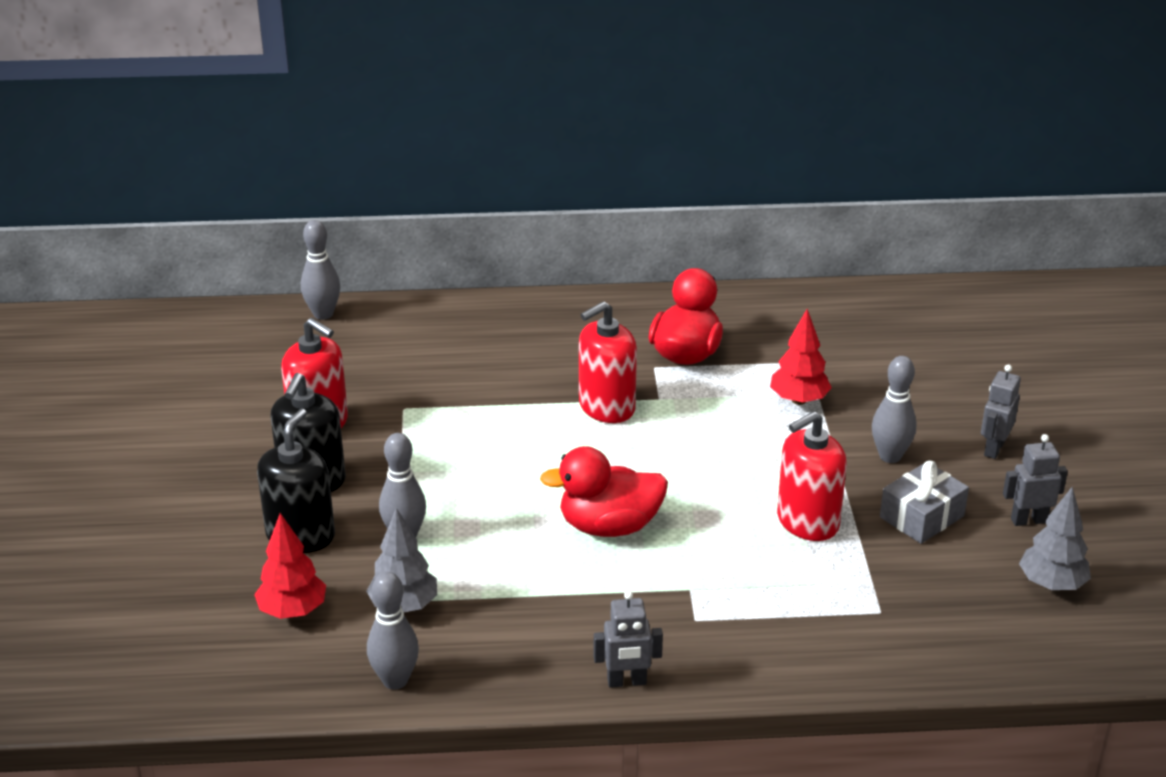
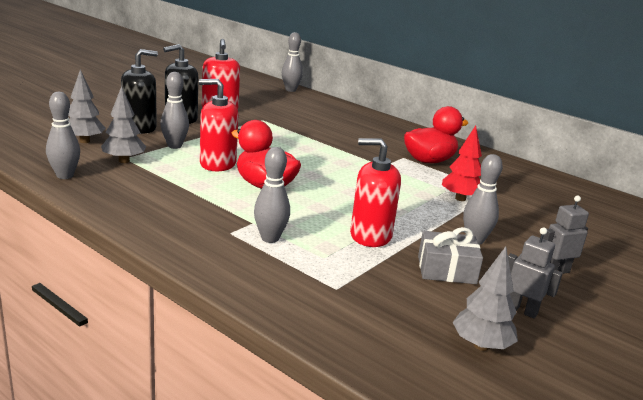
camera: 40 degrees right, 10 degrees down
(292, 611) = (84, 141): red tree -> grey tree
(606, 407) = (351, 156): red soap dispenser -> red soap dispenser (217, 164)
(626, 682) = (147, 231): grey robot -> none
(739, 597) = (270, 238): none -> grey bowling pin

